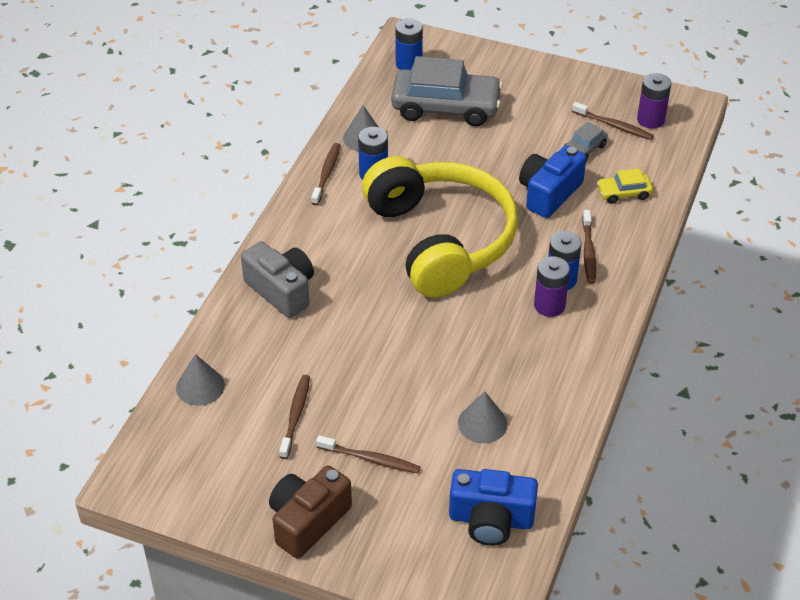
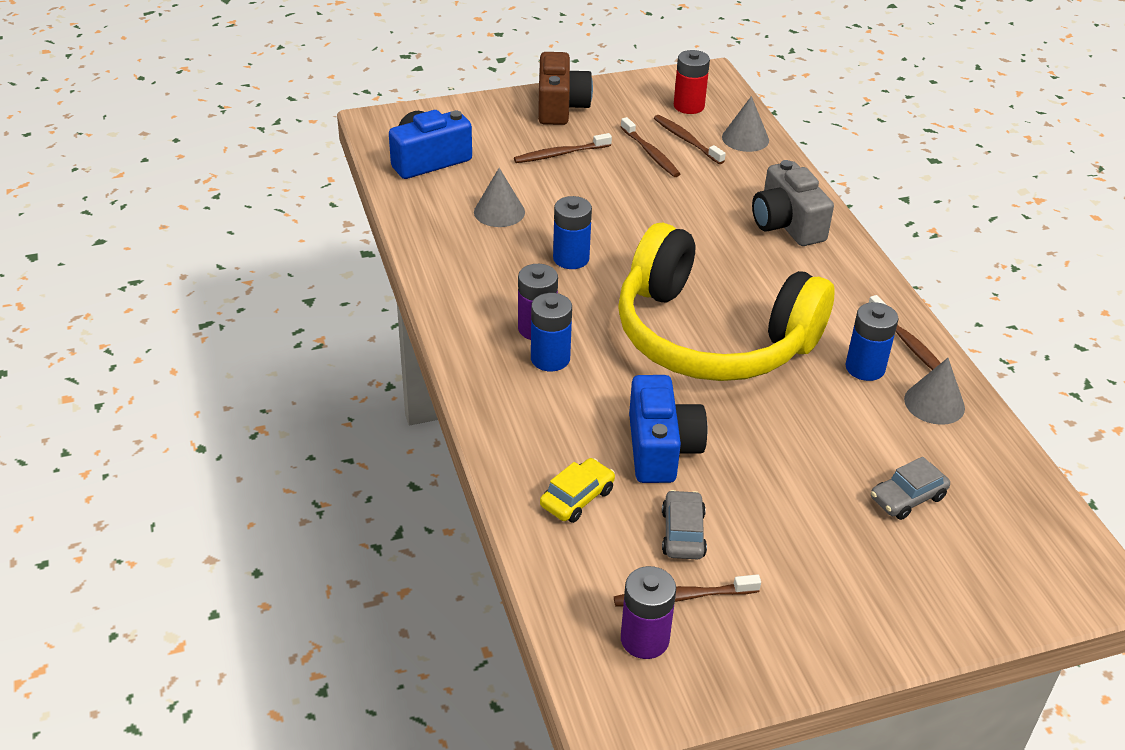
camera: 140 degrees right, 5 degrees down
(196, 452) = (689, 106): none -> red battery
(281, 290) = (787, 224): grey camera -> grey camera turned 60 degrees clockwise
(408, 64) = (1034, 537): blue battery -> blue battery (571, 258)
(446, 107) = (907, 498): grey car -> grey car, size x0.47
(588, 251) = (550, 403): brown toothbrush -> brown toothbrush (686, 140)

